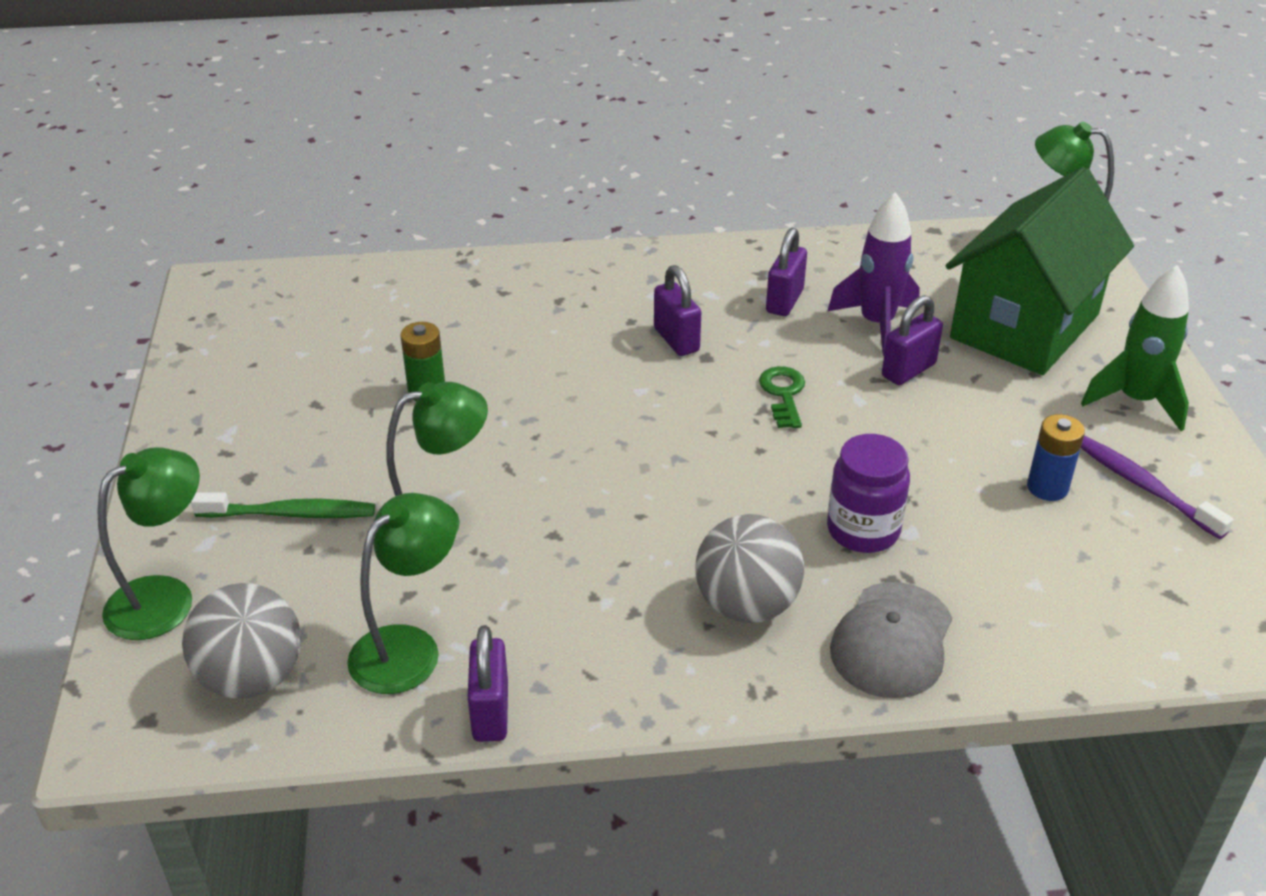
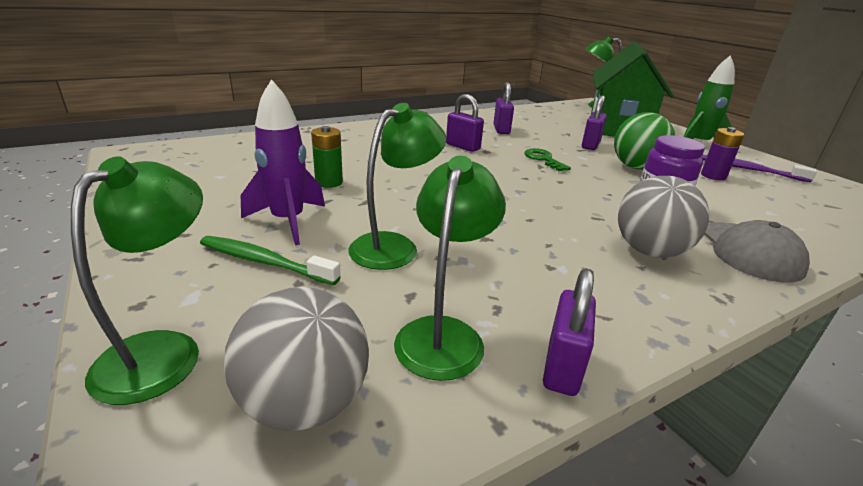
camera: 25 degrees left, 10 degrees down
(290, 514) = (265, 262): green toothbrush -> green toothbrush turned 135 degrees counterclockwise
(490, 712) = (562, 367): purple padlock -> purple padlock turned 45 degrees clockwise
(876, 324) = (554, 133): purple rocket -> purple rocket (288, 221)
(927, 442) = (636, 167): none -> green ball
(1047, 487) = (713, 176): blue battery -> purple battery

